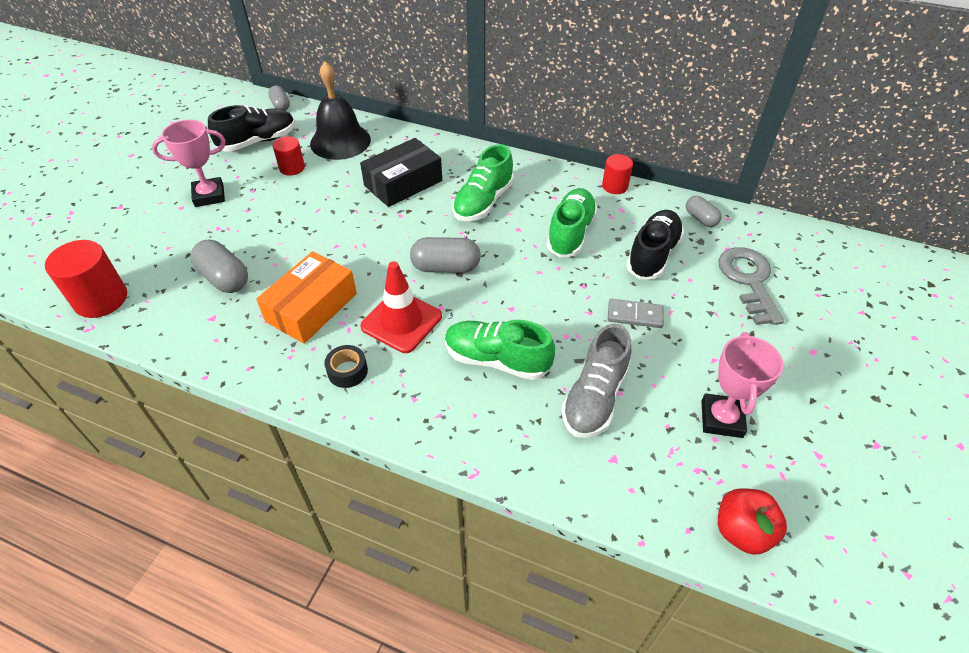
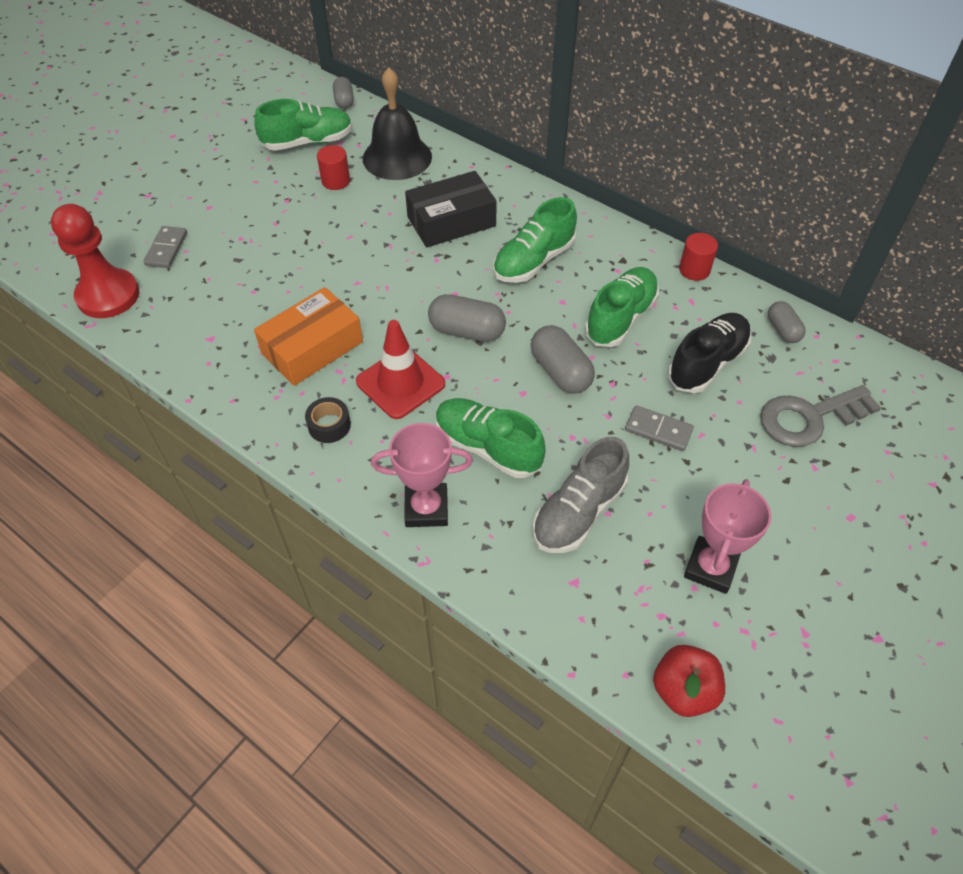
camera: 15 degrees right, 5 degrees up
(101, 299) = (108, 296): red cylinder -> red pawn
(149, 249) = (166, 249): none -> grey domino
(209, 196) = (241, 199): pink trophy -> pink trophy (426, 508)
(224, 278) = (233, 297): grey capsule -> grey capsule (560, 372)
(258, 141) = (308, 142): black shoe -> green shoe
(749, 281) = (809, 418): grey key -> grey key turned 120 degrees counterclockwise

